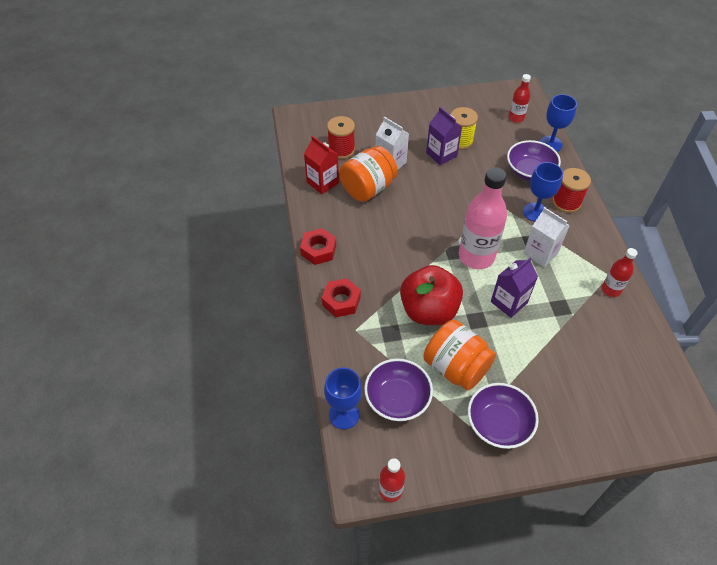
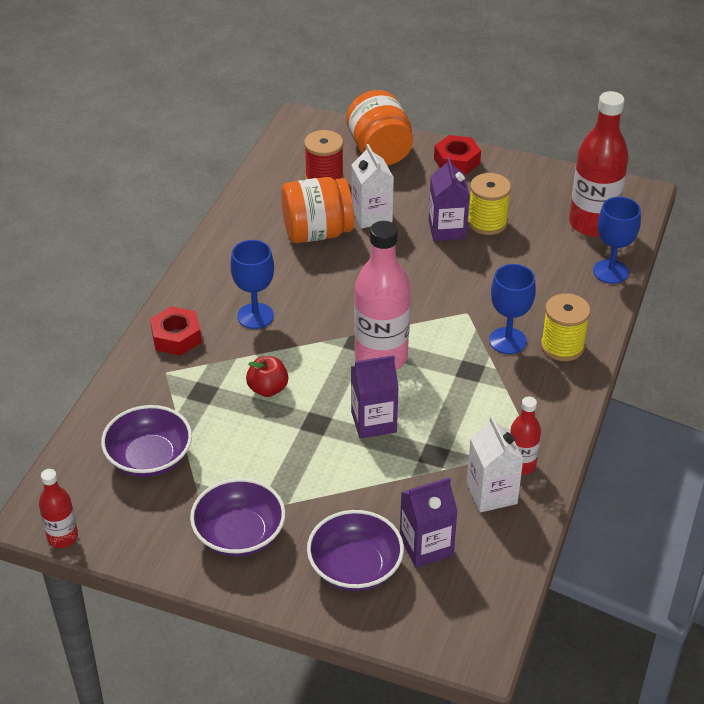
camera: 30 degrees right, 10 degrees down
(318, 250) = (198, 275): red nut -> red nut (456, 161)
(322, 182) = (268, 206): red carton -> none
(344, 414) = (79, 446): blue goblet -> blue goblet (255, 316)
(429, 310) = (268, 389): red apple -> red apple, size x0.50
(456, 367) = (244, 458): orange jar -> orange jar (379, 151)
(516, 118) = (592, 224): red bottle -> red bottle, size x1.94
(529, 171) = (548, 292): purple bowl -> purple bowl (355, 567)
(540, 253) = (468, 388): white carton -> white carton (491, 493)
(566, 202) = (562, 346): red spool -> yellow spool
(608, 371) = (426, 546): none -> purple carton

